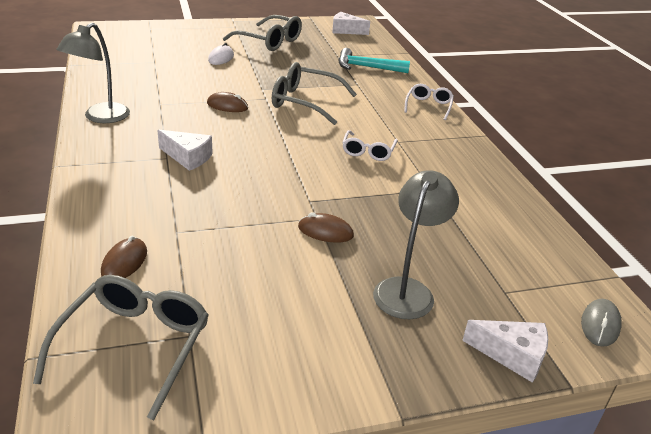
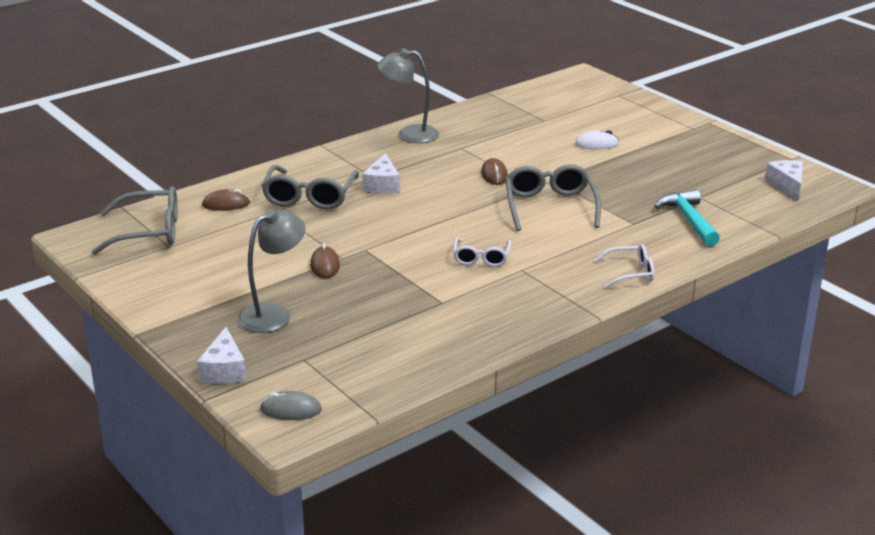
camera: 70 degrees right, 5 degrees down
(269, 41) = (679, 154): grey glasses -> grey glasses (309, 197)
(368, 151) = (481, 258): white glasses -> white glasses turned 75 degrees counterclockwise
(407, 290) = (273, 314): grey lamp -> grey lamp turned 45 degrees counterclockwise

